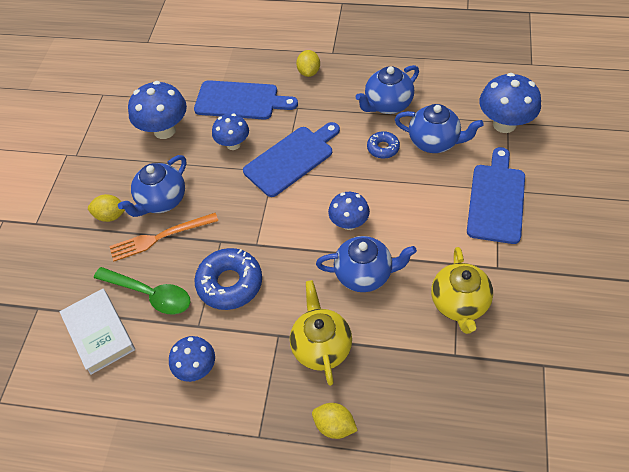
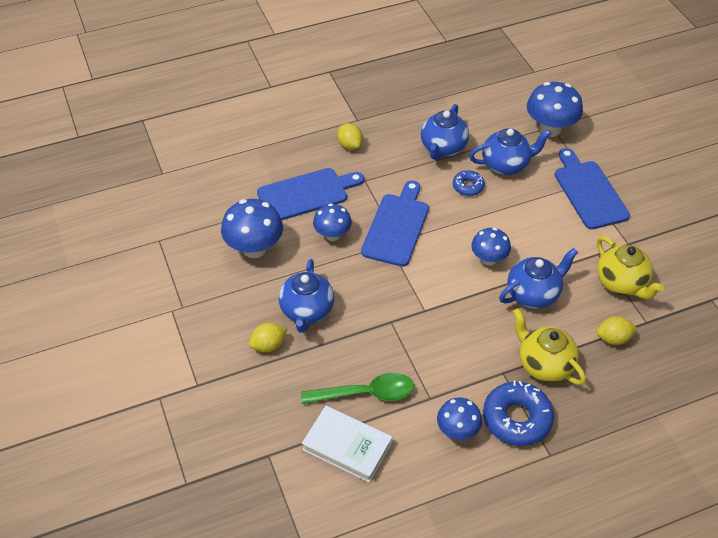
camera: 35 degrees left, 5 degrees down
(160, 237) = (333, 342): orange fork -> none
(230, 283) = (429, 352): blue donut -> blue donut (517, 418)
(334, 426) = (600, 417): yellow lemon -> yellow lemon (613, 338)

